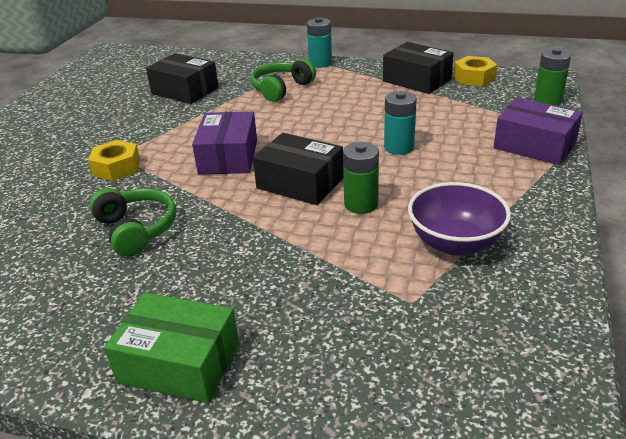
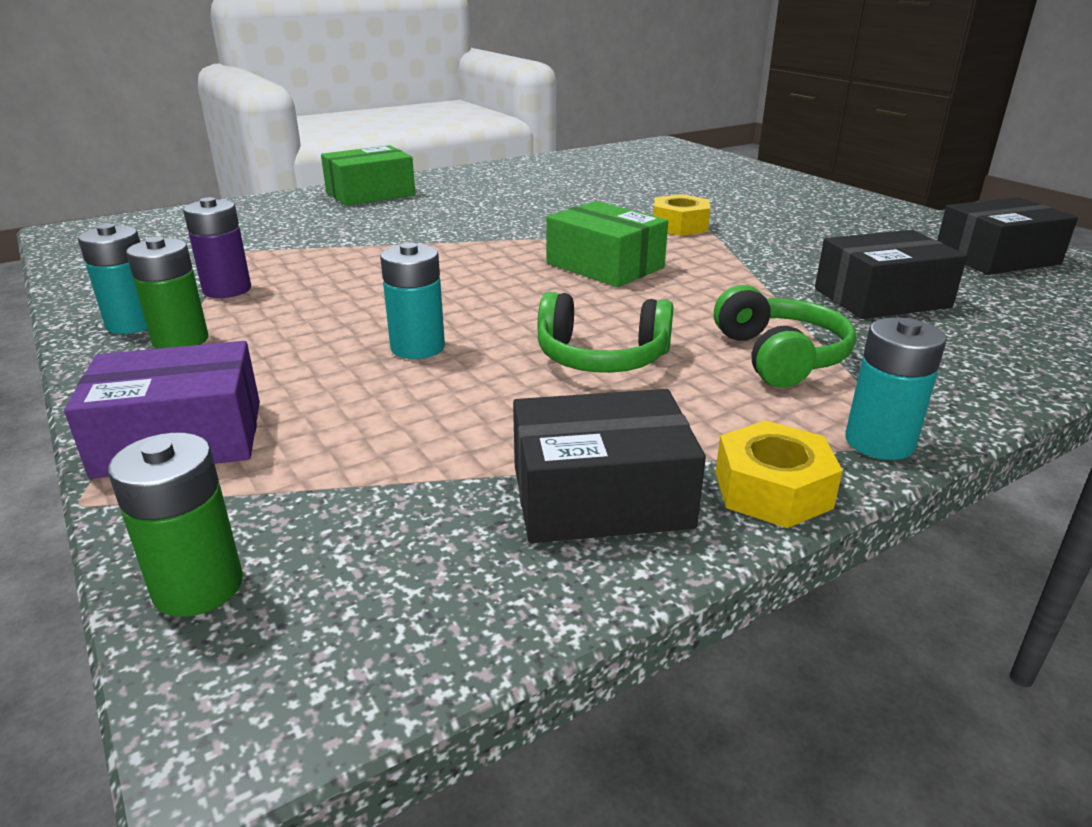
camera: 130 degrees right, 5 degrees down
(136, 229) = (543, 211): green headphones -> green headphones (601, 358)
(228, 157) = (605, 265): purple box -> green box
(300, 183) = (474, 275): black box -> black box (996, 257)
(361, 204) = (373, 282): green battery -> green battery (180, 340)
(455, 243) = (227, 290): purple bowl -> purple battery
(474, 78) = (476, 583): yellow nut -> yellow nut (772, 490)
(533, 233) = (133, 324): none -> turquoise battery

